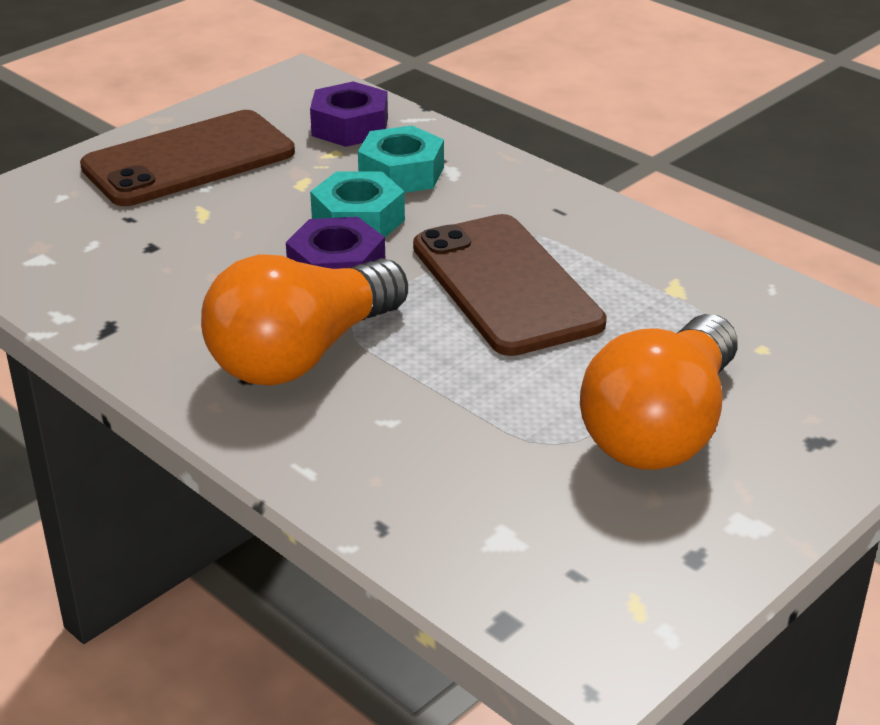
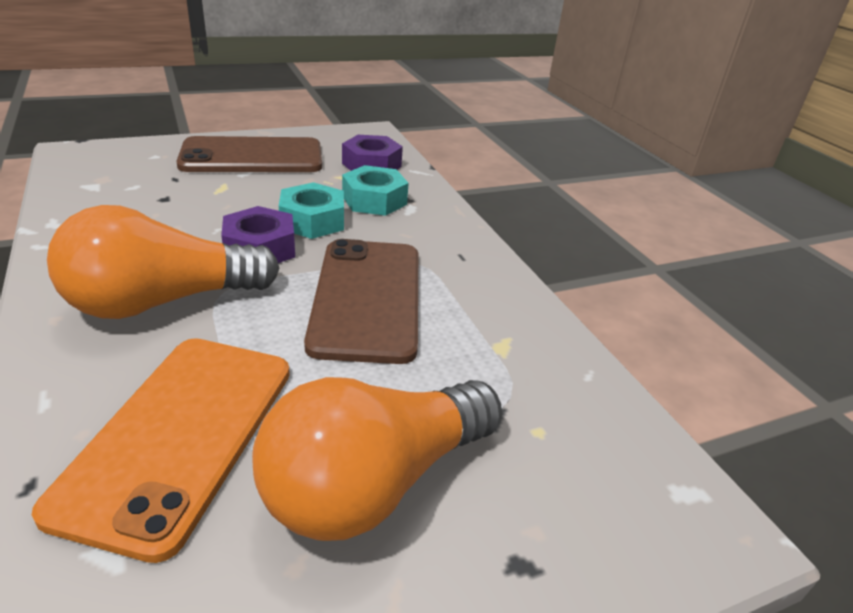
camera: 20 degrees right, 0 degrees up
(463, 452) = (180, 435): none -> orange phone

